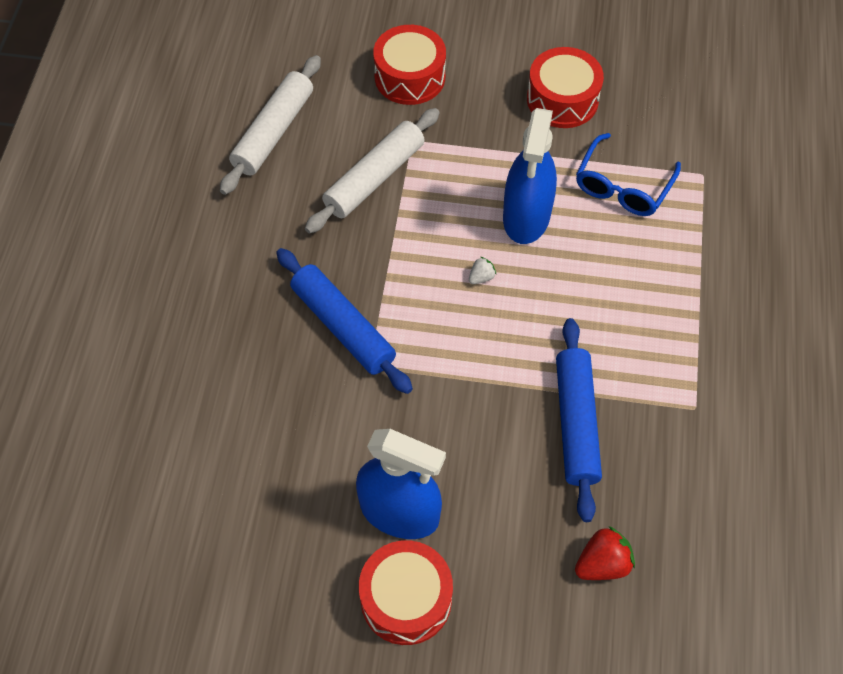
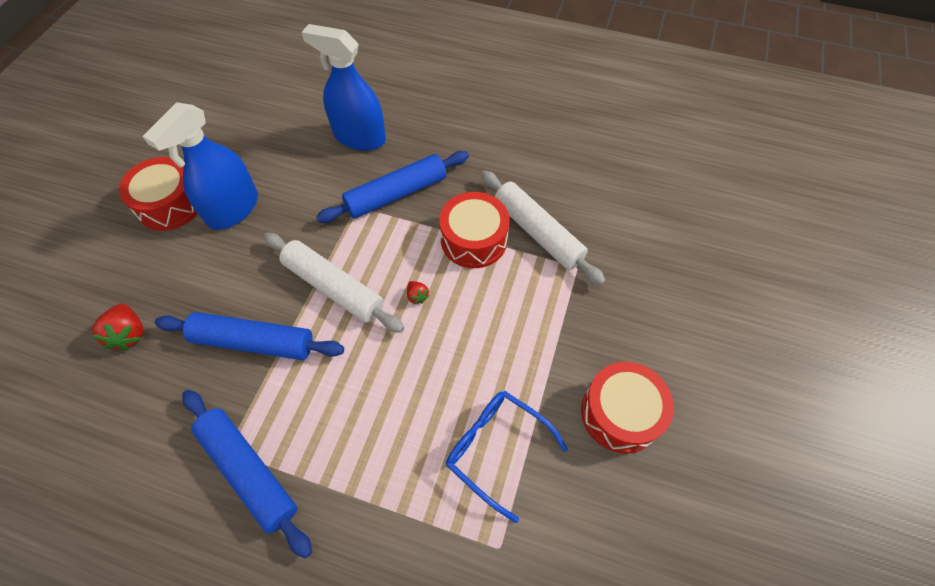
camera: 100 degrees right, 0 degrees up
(273, 132) = (595, 169): white rolling pin -> white rolling pin (334, 287)
(410, 77) = (655, 276): red drum -> red drum (474, 240)
(481, 277) = (417, 296): white strawberry -> red strawberry
(526, 216) = (475, 346): blue spray bottle -> blue spray bottle (359, 137)
(708, 381) = (249, 471): none -> blue rolling pin

